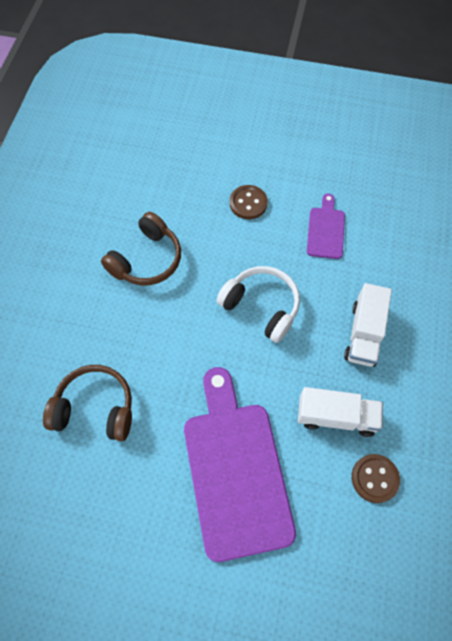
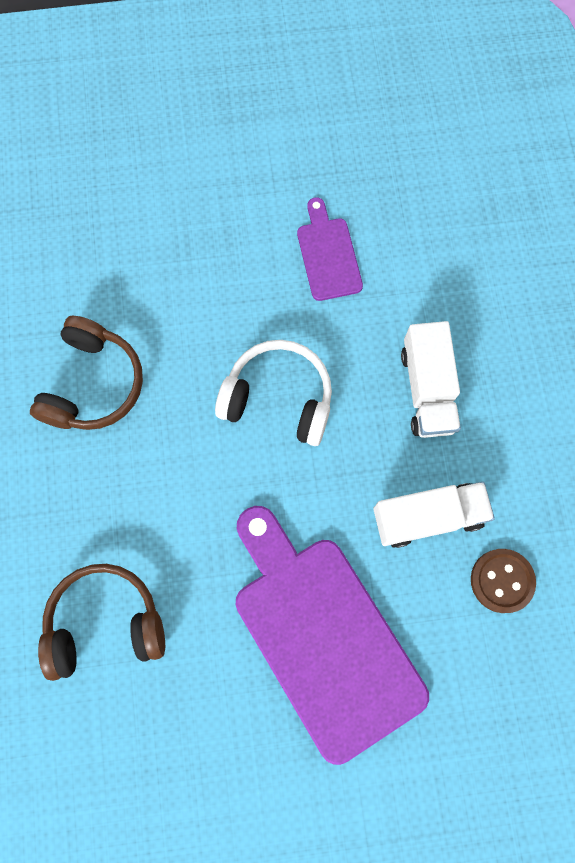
camera: 20 degrees left, 10 degrees up
(248, 203) = (206, 249): brown button -> none

